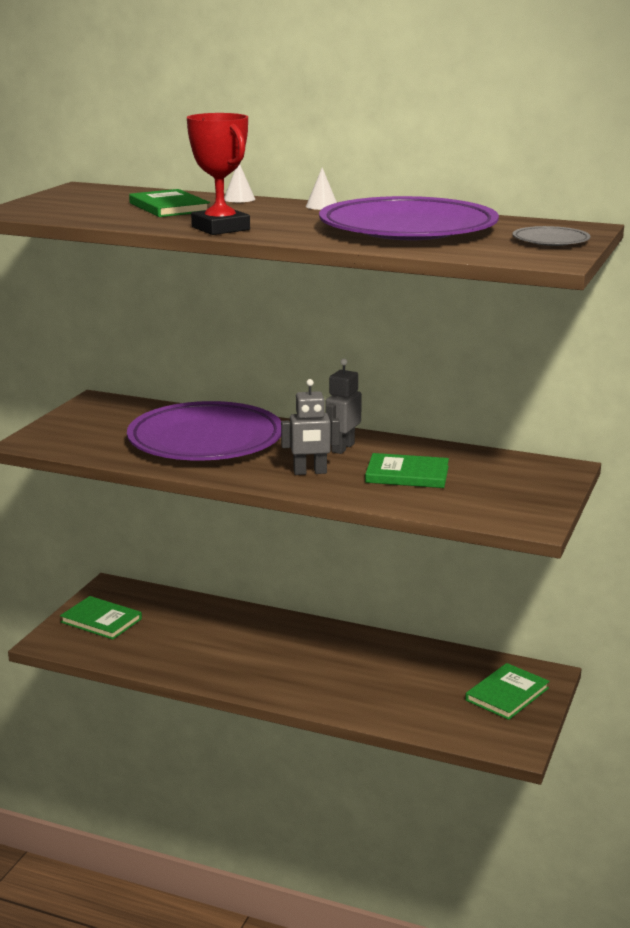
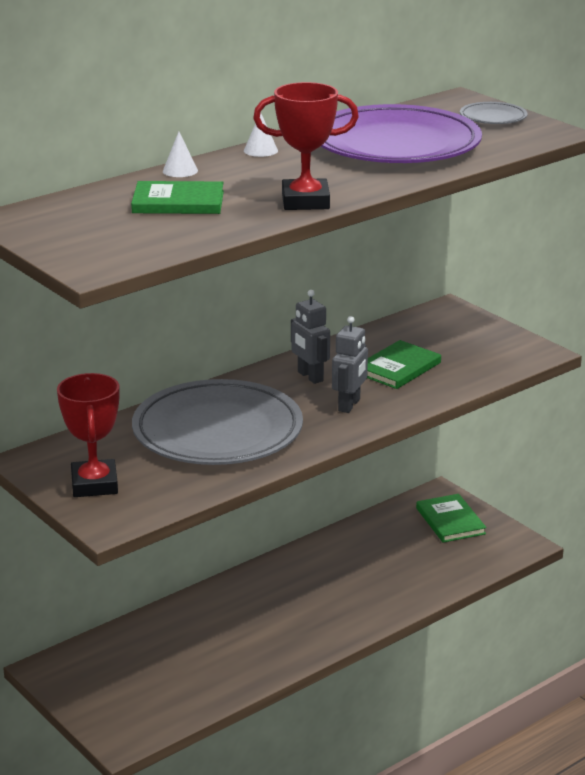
camera: 60 degrees left, 5 degrees up
(81, 425) = (94, 484): none -> red trophy
(101, 620) = (114, 693): green book -> none
(205, 440) = (217, 431): purple plate -> grey plate

